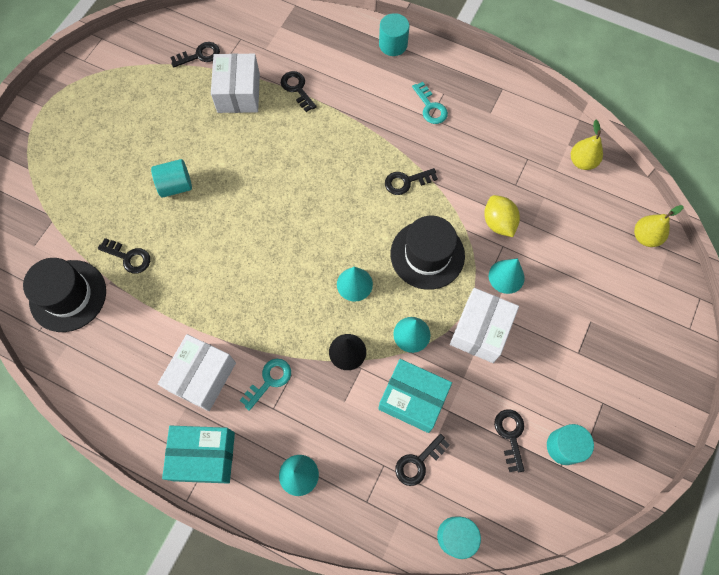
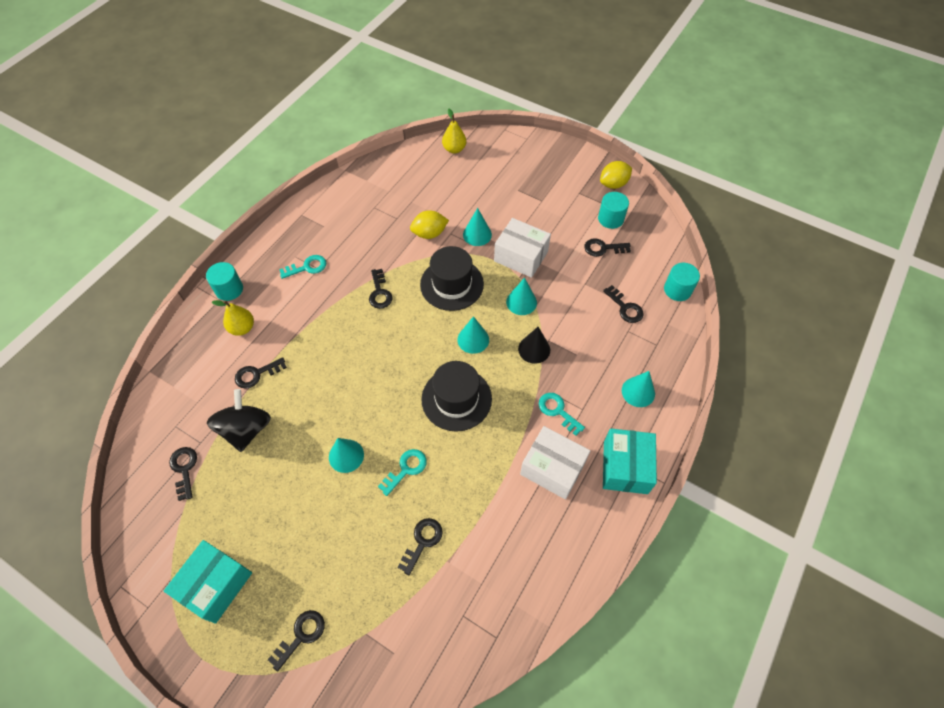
camera: 85 degrees left, 10 degrees down
(54, 172) = (301, 635): none -> black key
(68, 295) = (459, 607): black hat -> black hat (456, 399)
(176, 186) = (346, 494): turquoise cylinder -> none
(200, 234) = (406, 469): none -> turquoise key
(214, 180) = (346, 456): none -> turquoise cone
(239, 93) = (246, 429): white box -> black spinning top
(413, 399) = (575, 306): turquoise box -> turquoise box (215, 584)
(582, 162) = (384, 174): yellow pear -> yellow pear (242, 328)
(630, 452) = (613, 184): none -> yellow lemon

